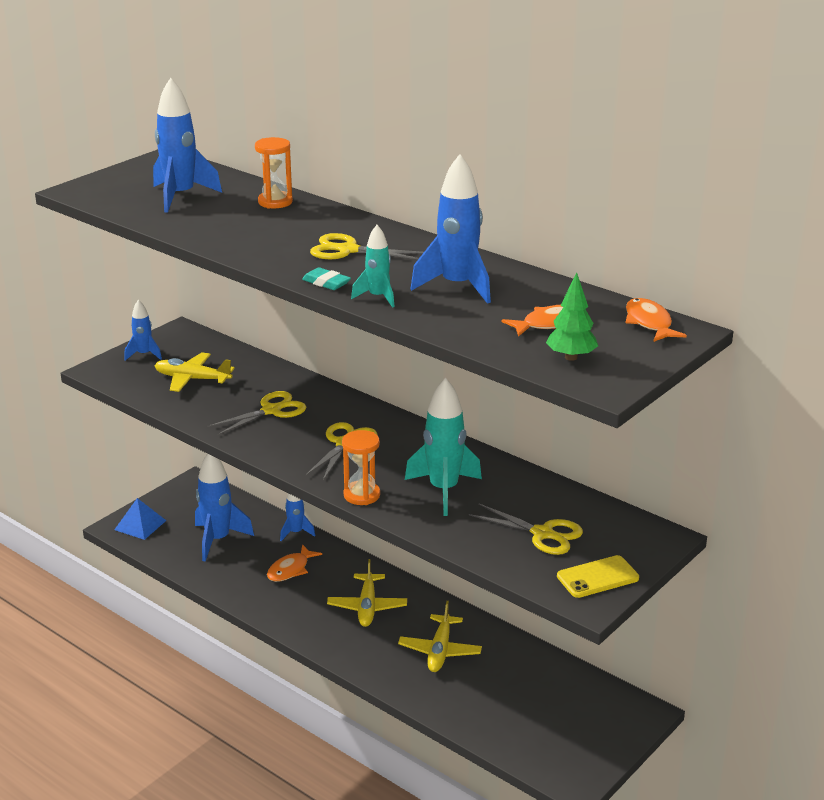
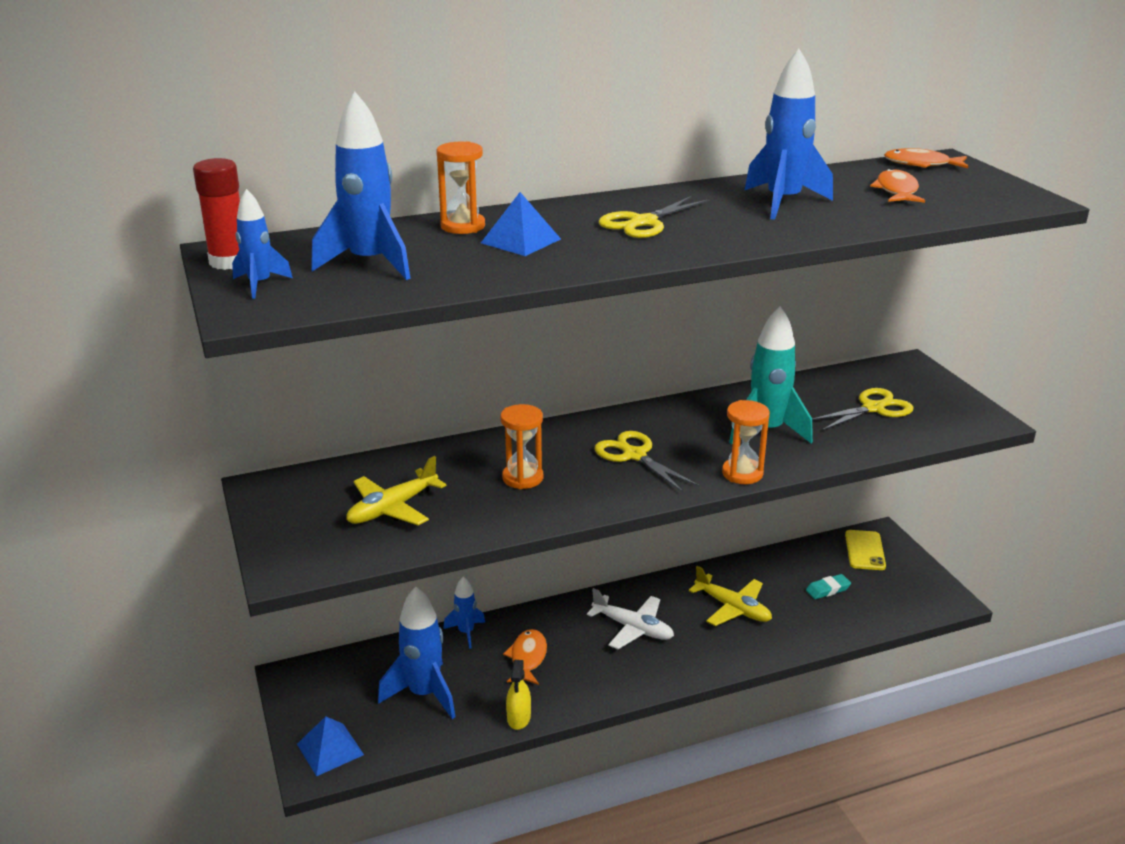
camera: 60 degrees left, 0 degrees up
(144, 355) = (288, 526): blue rocket -> blue rocket (260, 284)
(147, 164) = (229, 262): none -> red glue stick
(224, 588) = (519, 718): none -> yellow spray bottle
(266, 224) = (521, 241): none -> blue pyramid
(271, 410) = (522, 478): yellow scissors -> orange hourglass
(290, 569) = (527, 658): orange fish -> orange fish turned 150 degrees counterclockwise
(326, 283) = (718, 246): turquoise eraser -> turquoise eraser (827, 589)
(367, 607) = (633, 628): yellow plane -> white plane
(377, 297) = (778, 234): turquoise rocket -> none
(571, 357) = (972, 198): green tree -> none
(597, 577) = (954, 406): yellow phone -> yellow phone (864, 550)

